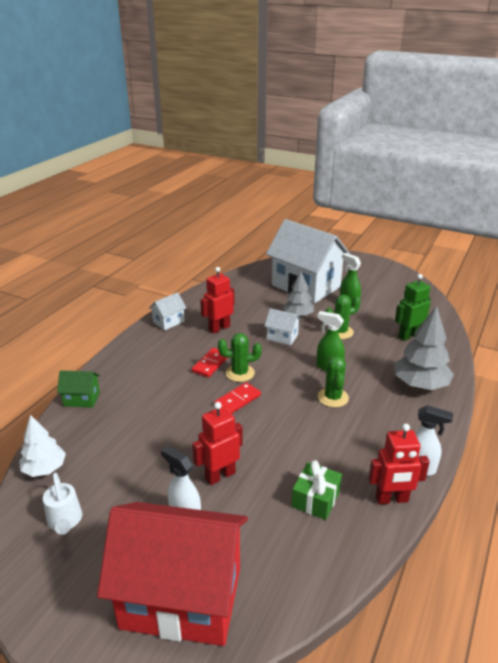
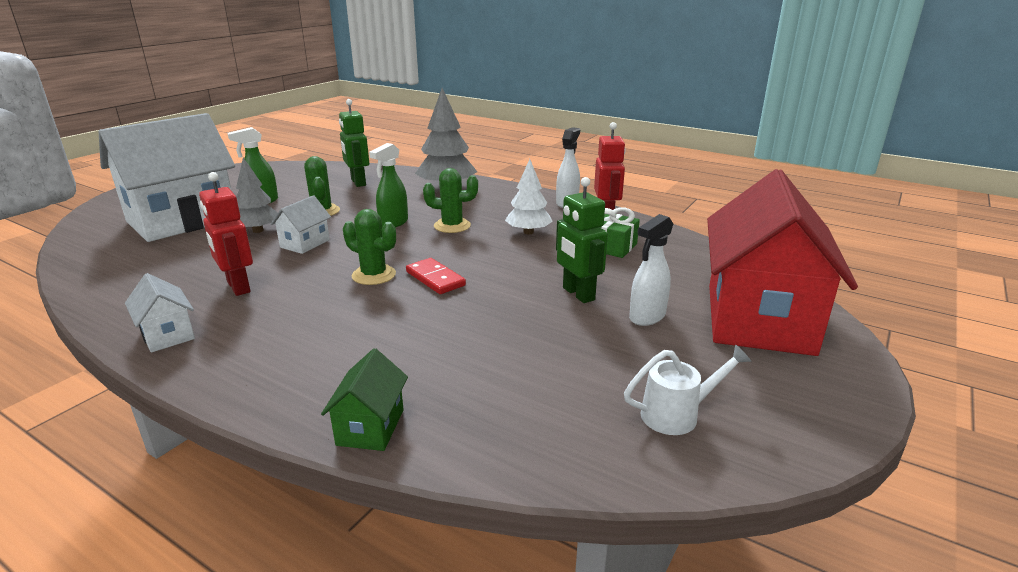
camera: 85 degrees left, 5 degrees down
(45, 469) = (564, 453): white tree -> white tree (528, 232)
(211, 364) = (337, 296): red domino -> none
(220, 475) = (578, 294): red robot -> green robot
(240, 373) = (374, 275): green cactus -> green cactus turned 60 degrees counterclockwise

